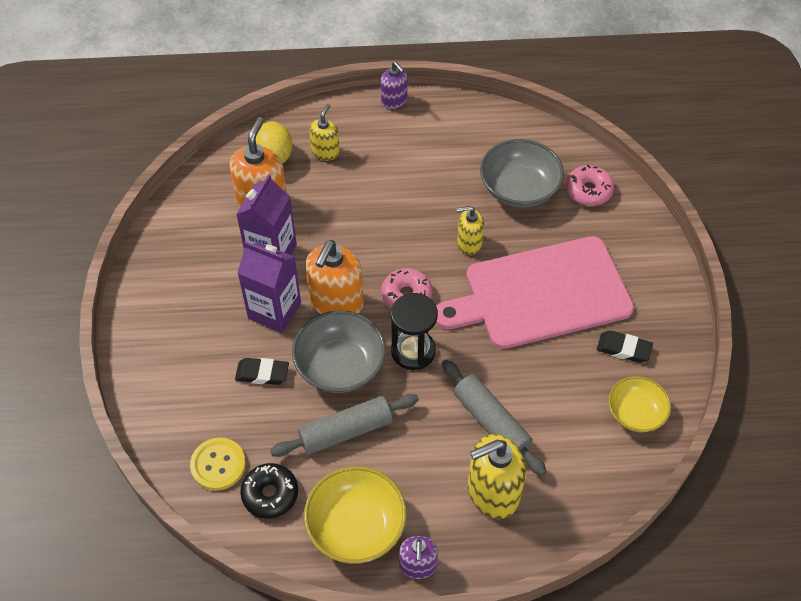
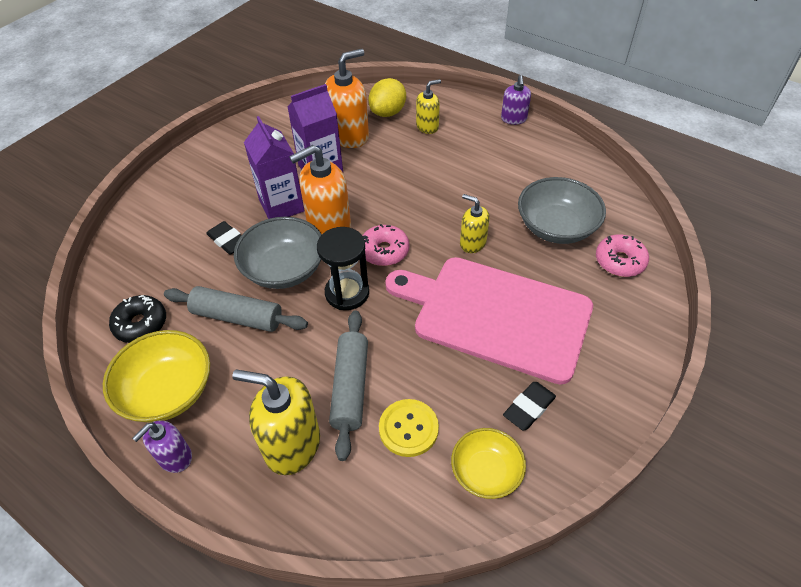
camera: 40 degrees right, 5 degrees down
(218, 465) = (134, 281): yellow button -> yellow button (408, 428)
(623, 349) = (529, 408): black eraser -> black eraser turned 75 degrees clockwise

